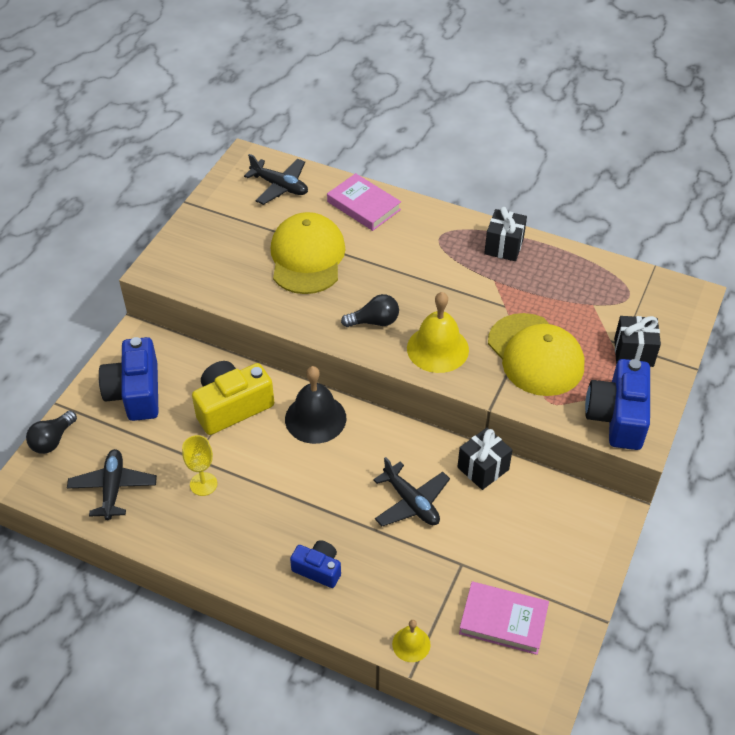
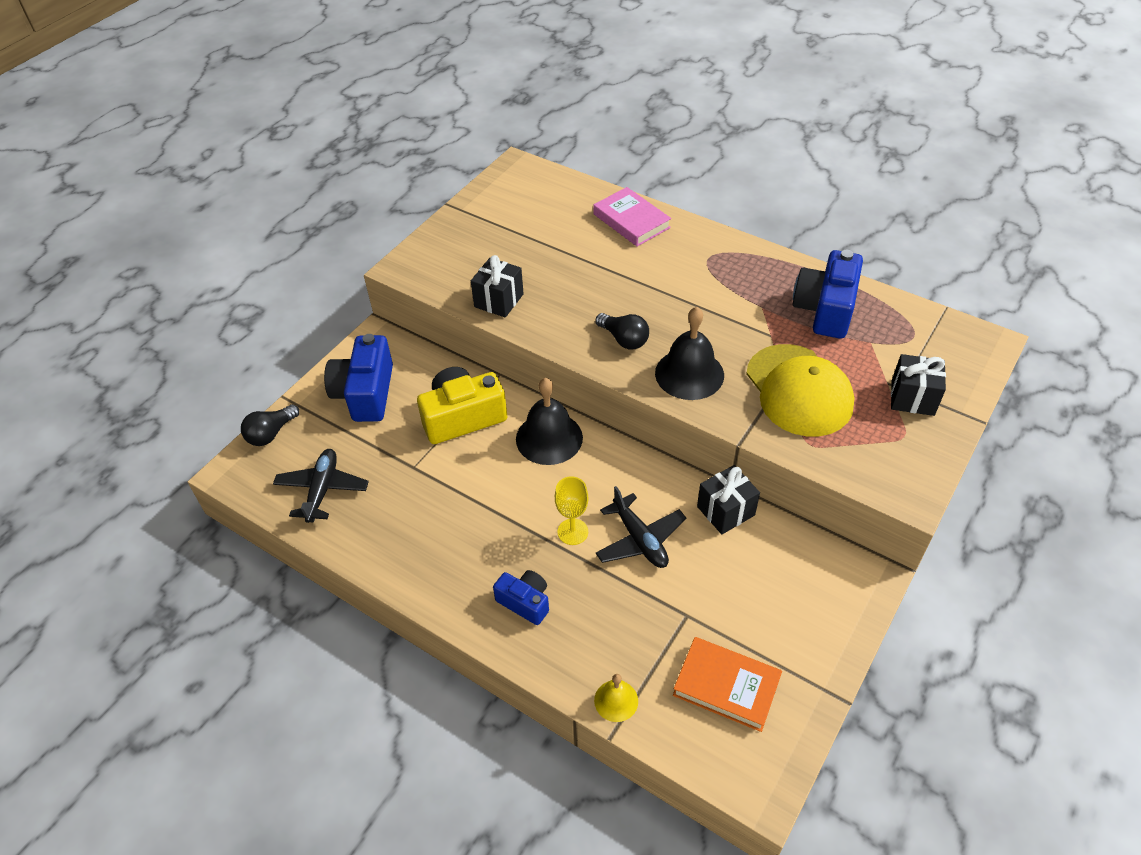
camera: 10 degrees right, 0 degrees up
(203, 484) = (417, 495): yellow goblet -> yellow goblet (572, 532)
(280, 186) = (546, 196): black plane -> none
(307, 257) = (563, 267): yellow cap -> none
(374, 321) = (624, 339): black light bulb -> black light bulb turned 45 degrees clockwise
(437, 348) = (689, 374): yellow bell -> black bell
(503, 620) = (726, 686): pink book -> orange book
(504, 246) = (778, 273): black gift -> black gift (499, 300)
(617, 417) = (886, 467): blue camera -> blue camera (825, 309)

